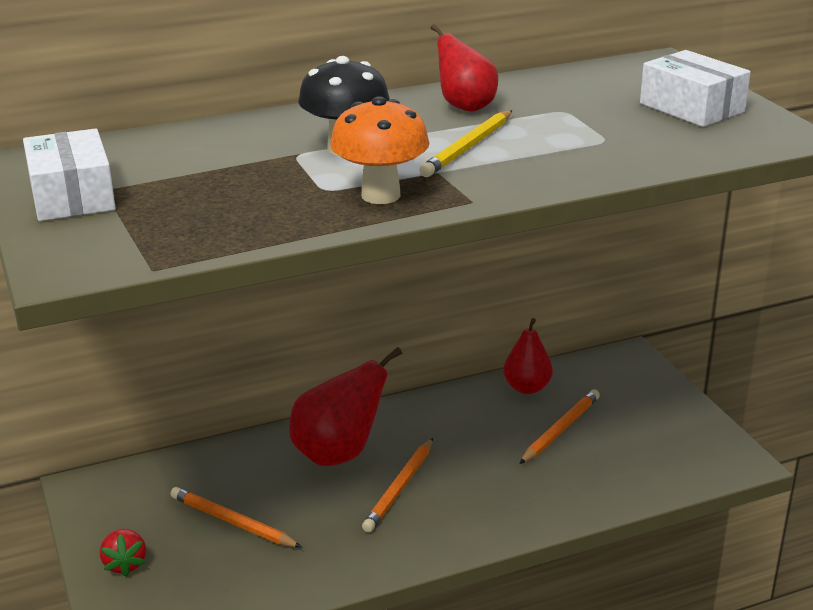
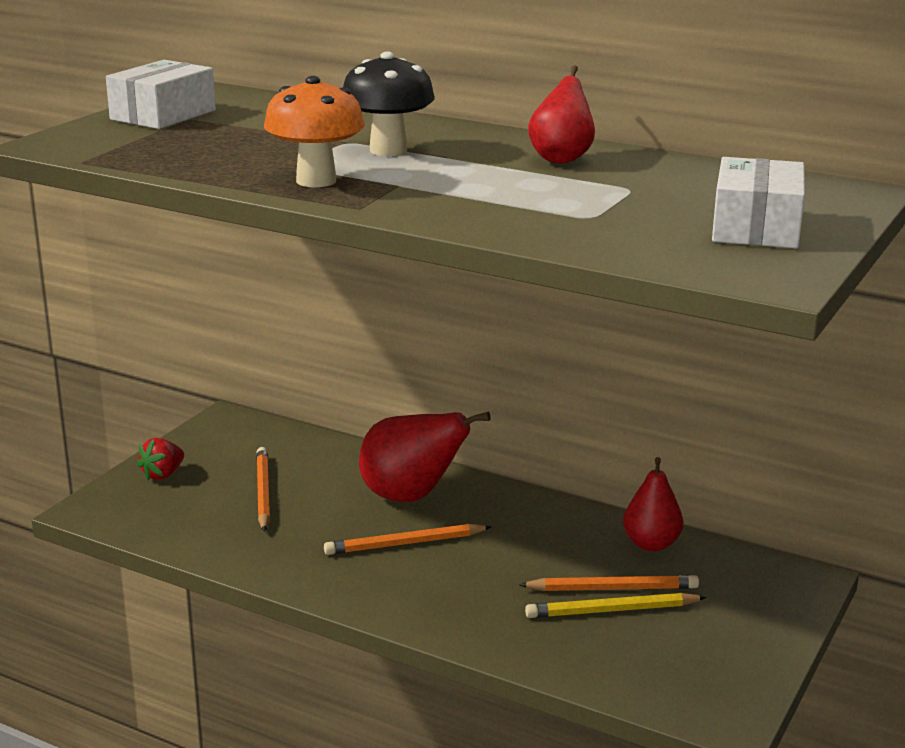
camera: 50 degrees right, 5 degrees down
(468, 147) = (470, 180): yellow pencil -> yellow pencil (611, 610)

